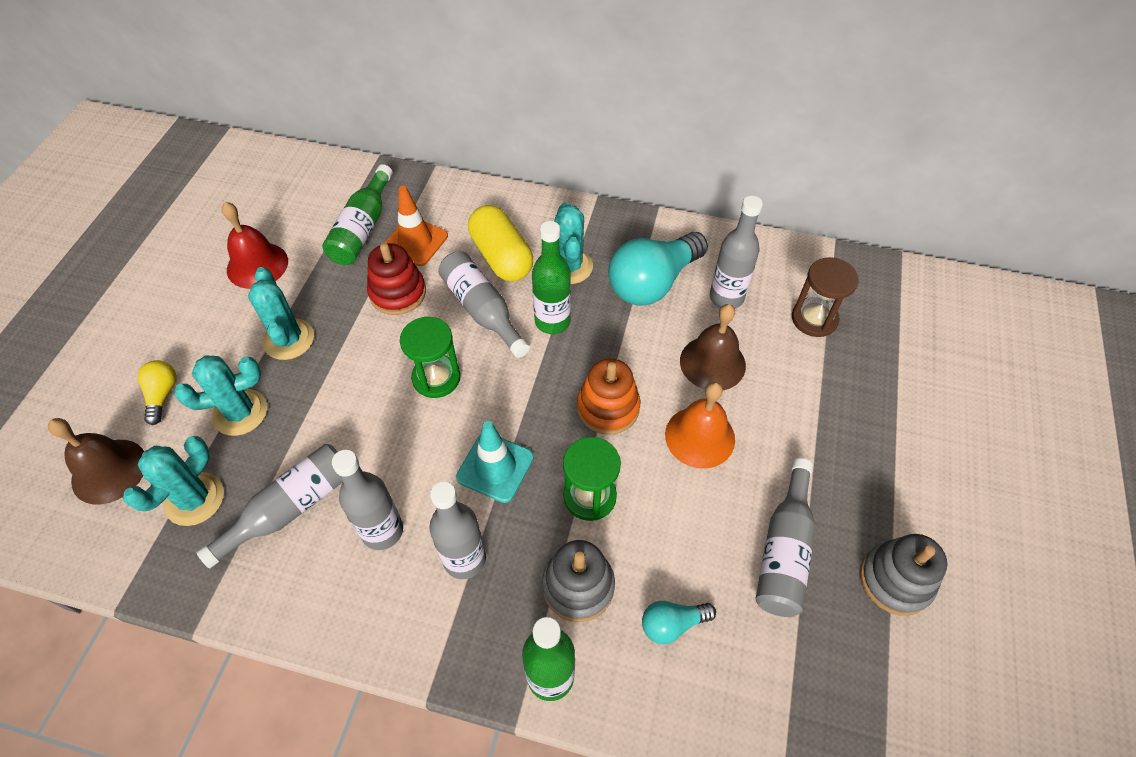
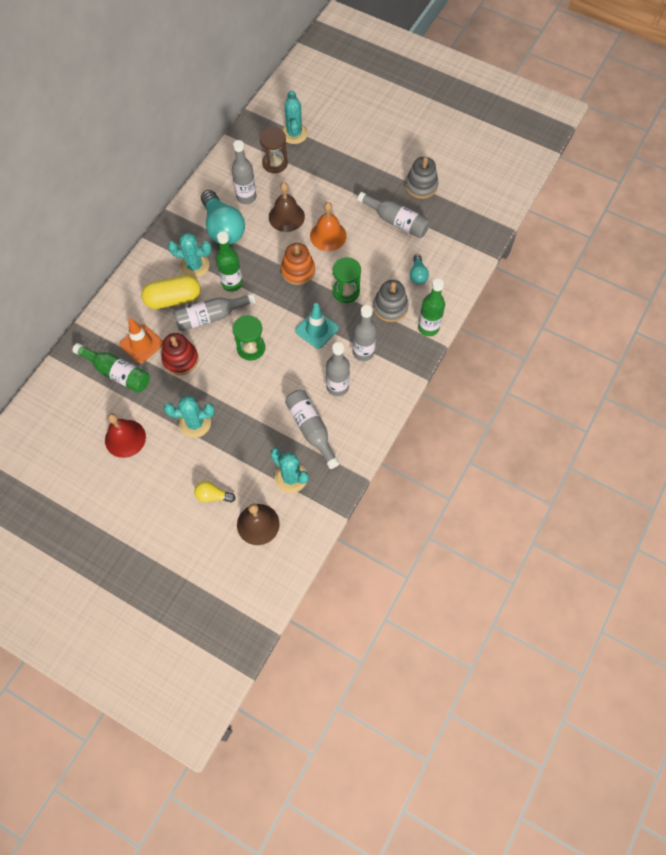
camera: 75 degrees left, 10 degrees up
(240, 412) = (240, 452): turquoise cactus -> turquoise cactus (294, 133)

